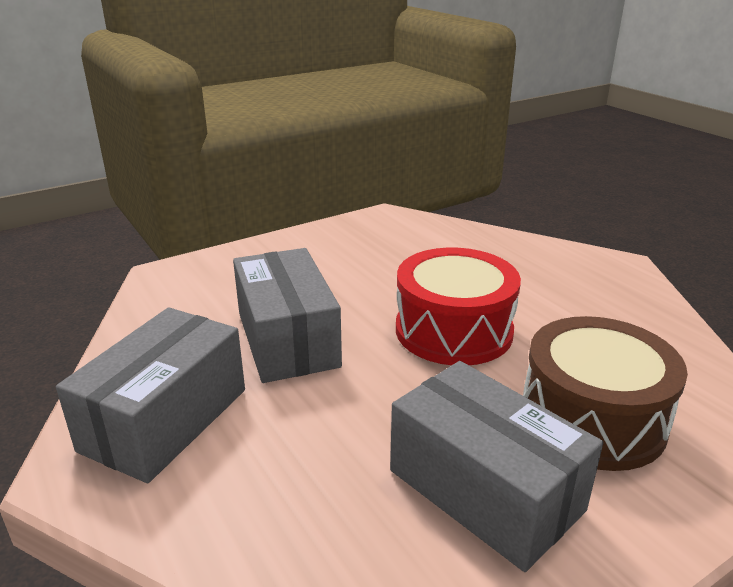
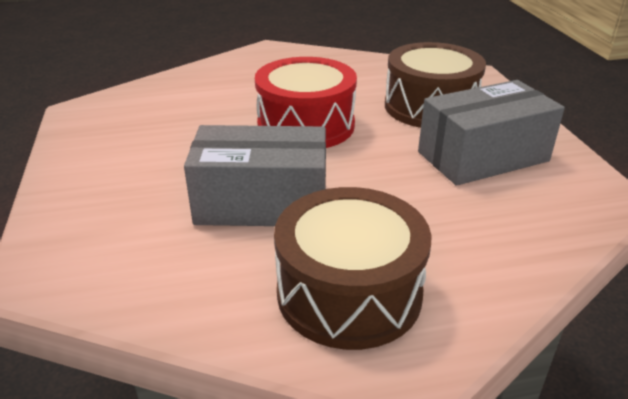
camera: 70 degrees left, 5 degrees up
(165, 419) = (349, 292): grey box -> brown drum

